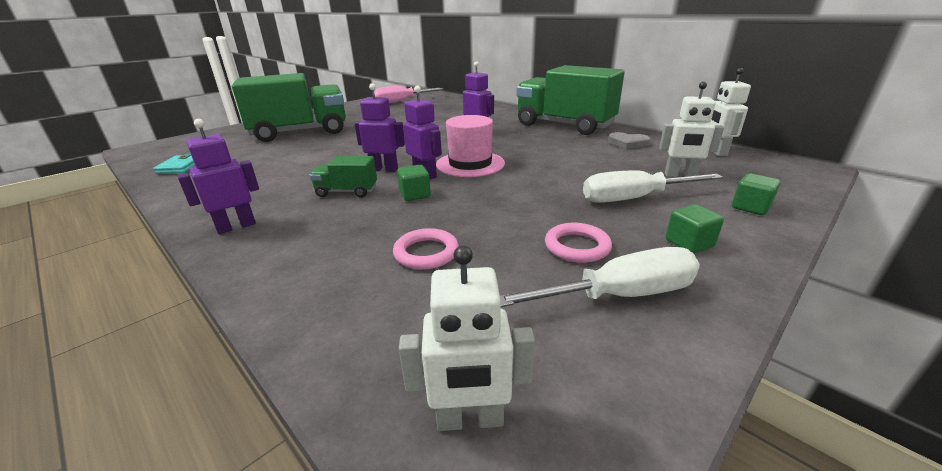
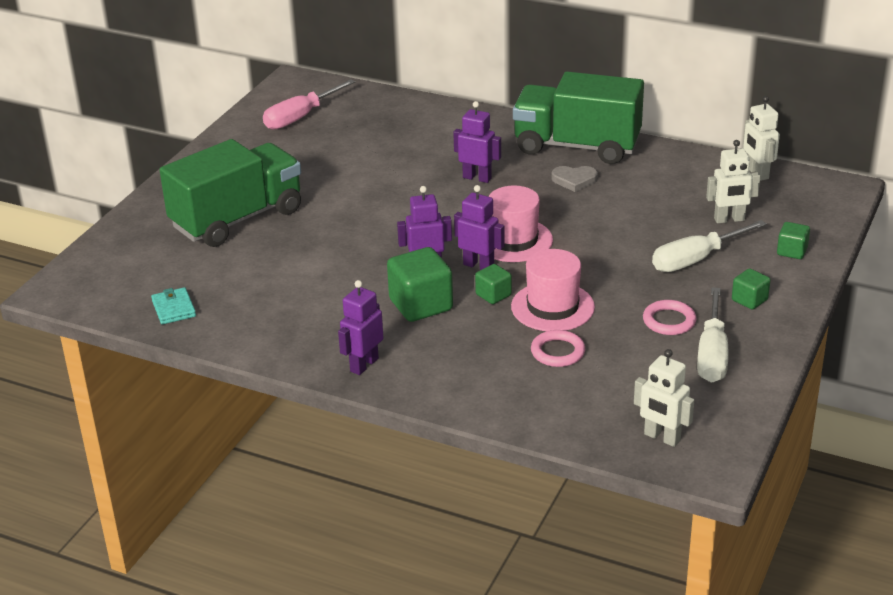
camera: 20 degrees left, 5 degrees up
(347, 192) = (421, 305): green truck -> green cube
(459, 212) = (552, 307): none -> pink hat
(470, 419) = (661, 437): white robot -> white robot turned 60 degrees clockwise
(618, 296) = (712, 354): white screwdriver -> white screwdriver turned 135 degrees clockwise
(628, 143) = (664, 173): grey heart -> grey heart (574, 180)

